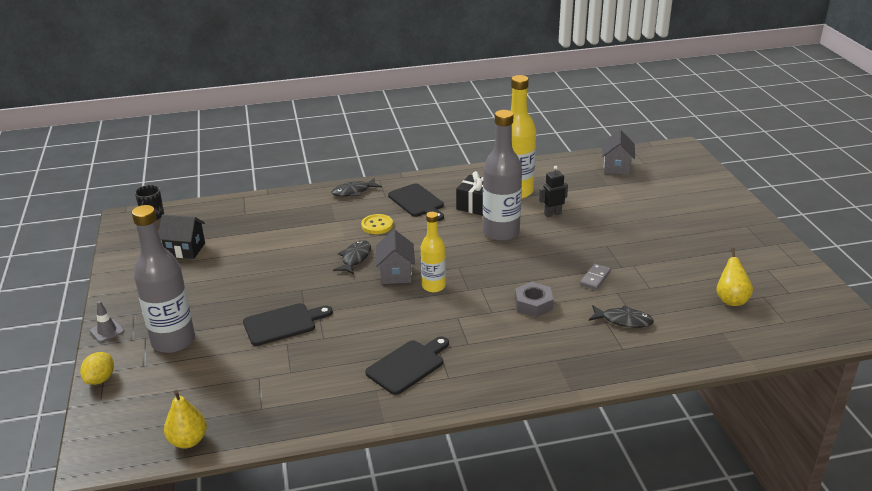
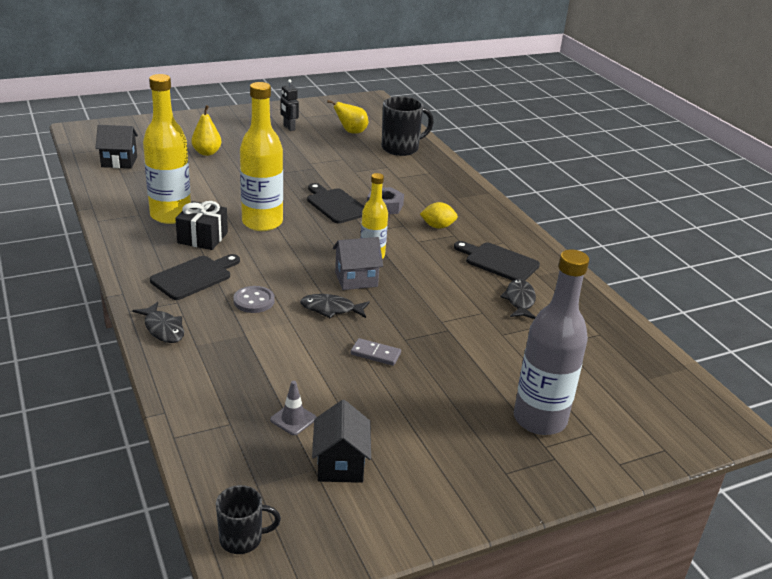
camera: 105 degrees left, 0 degrees up
(100, 379) = (633, 462): yellow lemon -> yellow lemon (437, 226)
(107, 331) = (551, 488): grey traffic cone -> grey traffic cone (293, 419)
(188, 441) = (668, 369): yellow pear -> yellow pear (207, 153)
(283, 324) = (471, 342): black cutting board -> black cutting board (335, 205)
(377, 225) = (254, 301): yellow button -> grey button
(501, 233) = (262, 223): grey bottle -> yellow bottle
(552, 214) = (221, 196): black robot -> black robot (289, 128)
(595, 278) = (335, 179): grey domino -> grey domino (375, 354)
(616, 167) = (119, 162): grey house -> black house
(623, 320) = (393, 170): black fish -> black fish (520, 301)
(691, 334) = (401, 148): none -> black mug

